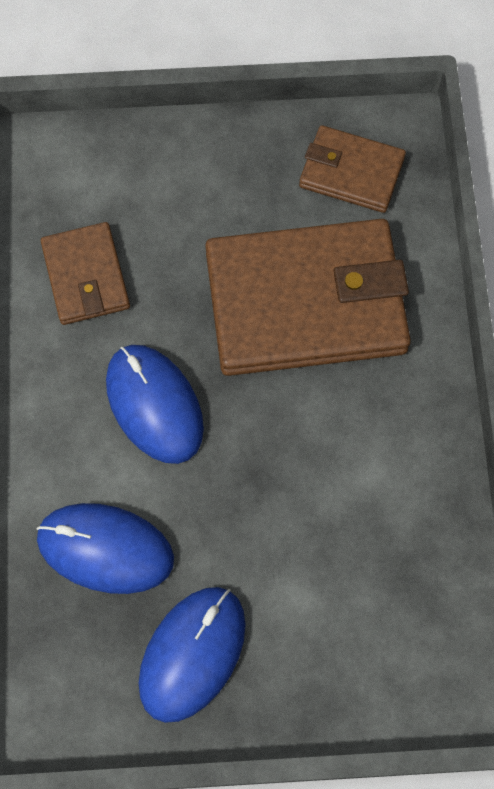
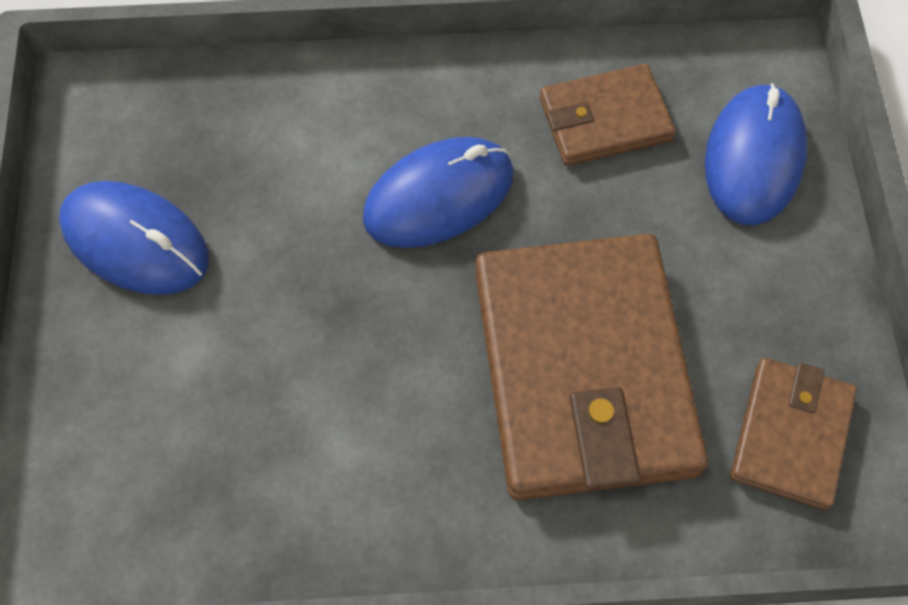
camera: 90 degrees right, 5 degrees down
(105, 549) = (265, 151): blue mouse -> blue mouse (754, 158)

